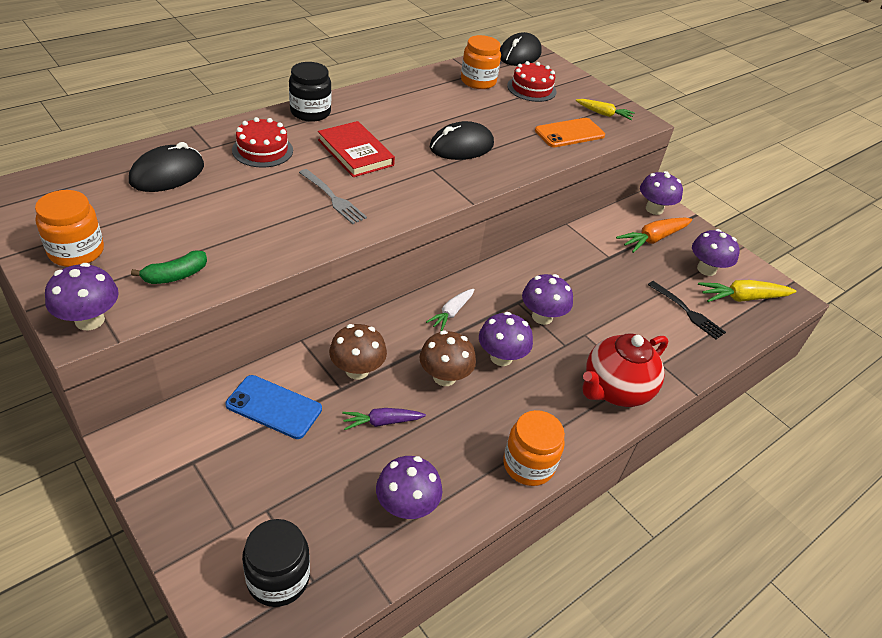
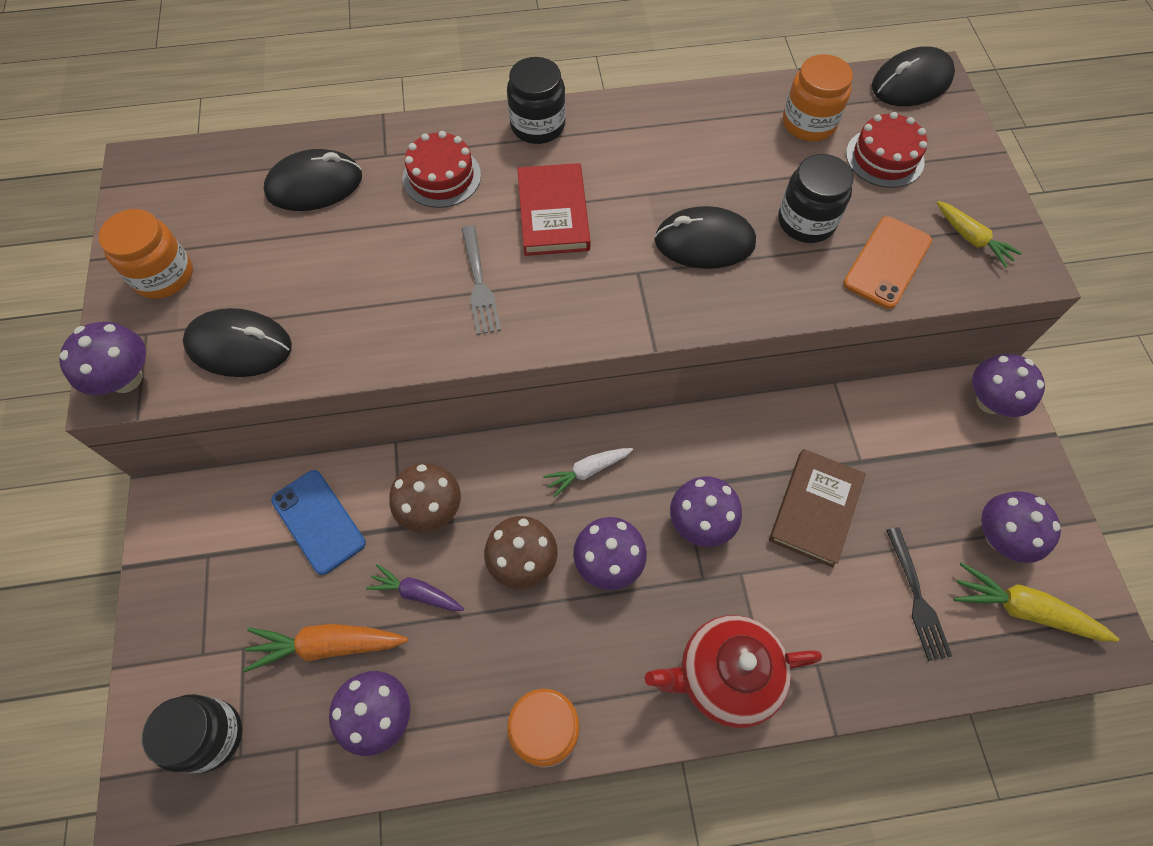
camera: 35 degrees right, 20 degrees up
(175, 275) = (239, 346): green banana -> black mouse
(512, 125) = (806, 221): none -> black jar
(569, 133) = (887, 262): orange phone -> orange phone turned 60 degrees counterclockwise
(602, 288) = (815, 509): none -> brown book
(653, 239) = (950, 454): orange carrot -> orange carrot (327, 645)

